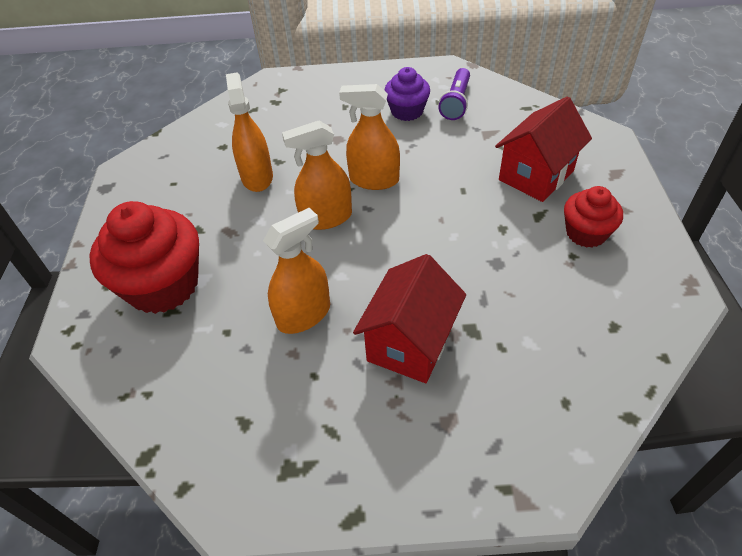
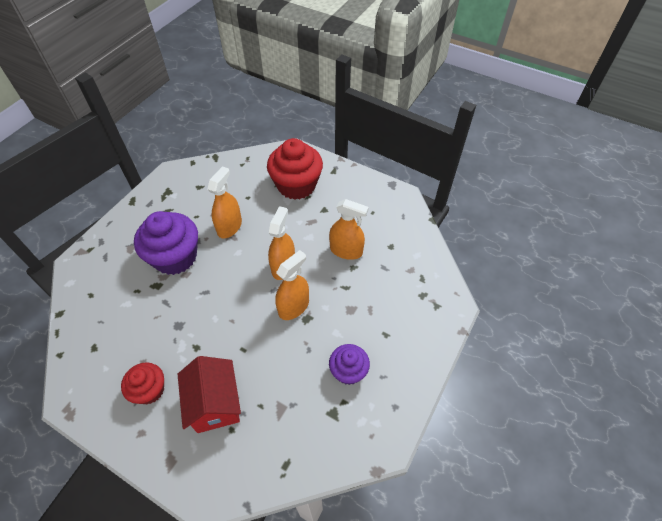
camera: 120 degrees right, 5 degrees up
(303, 315) = (229, 227): orange spray bottle -> orange spray bottle turned 150 degrees counterclockwise
(410, 343) = (175, 257): red house -> purple cupcake
(456, 102) = (333, 414): purple flashlight -> none

